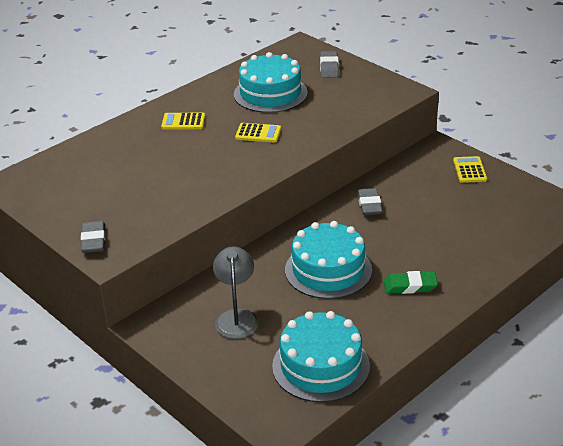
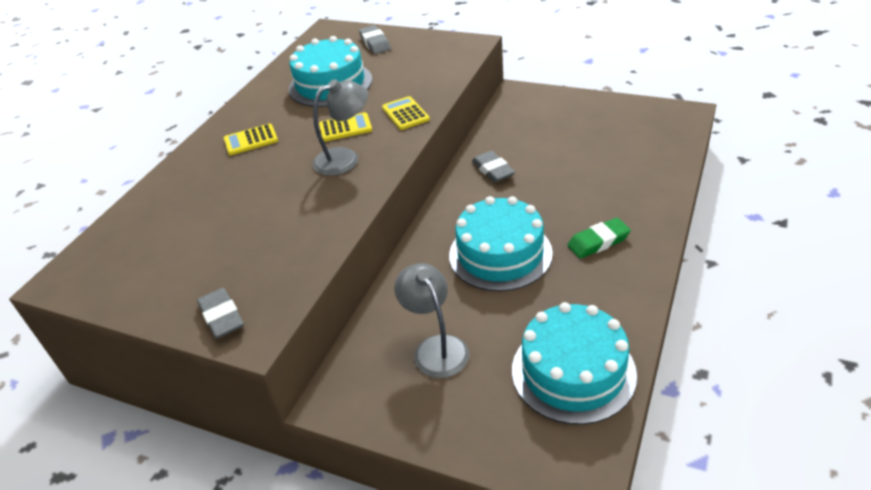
camera: 20 degrees left, 5 degrees up
(242, 157) = (345, 158): none -> grey lamp
(469, 170) = (564, 106): yellow calculator -> yellow calculator (405, 114)

